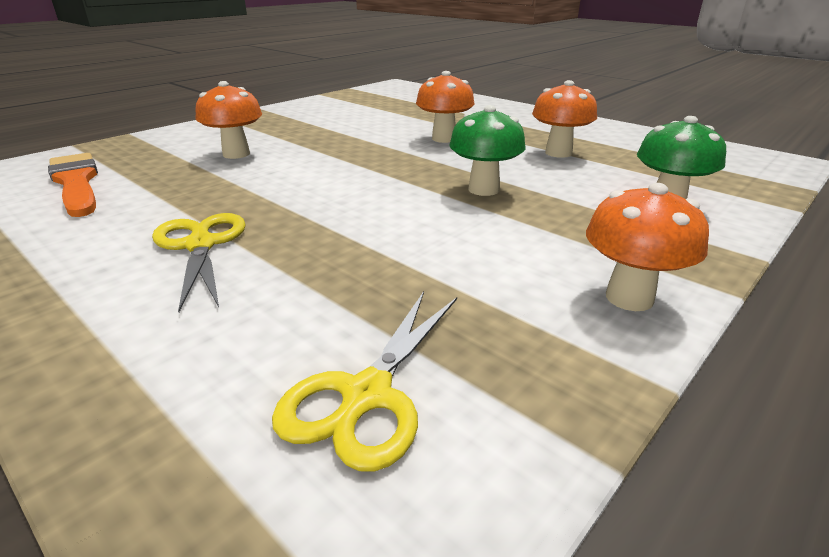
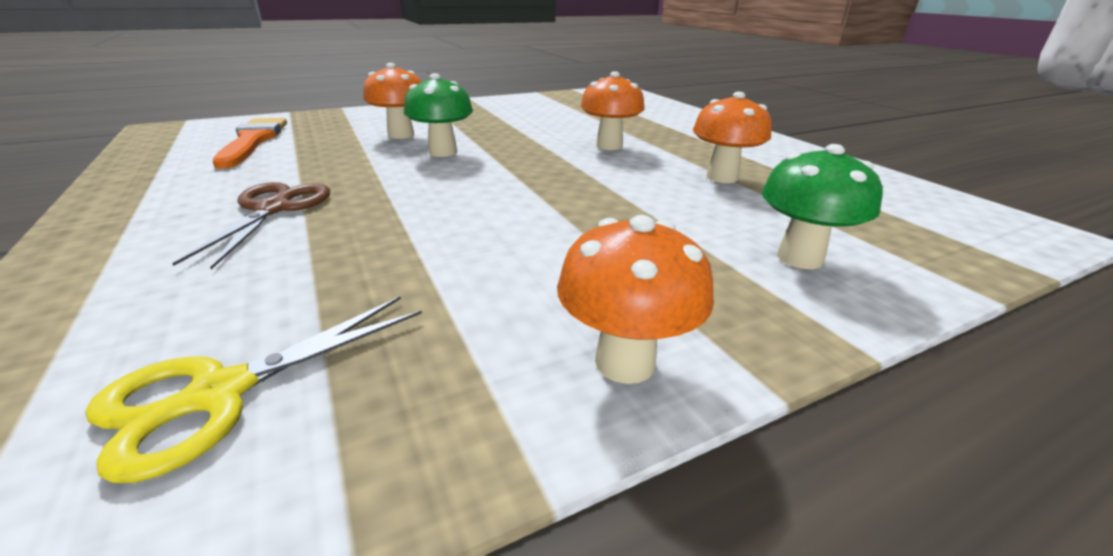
camera: 20 degrees right, 0 degrees up
(200, 245) = (273, 209): yellow scissors -> brown scissors
(483, 189) = (592, 202): green mushroom -> green mushroom (443, 152)

